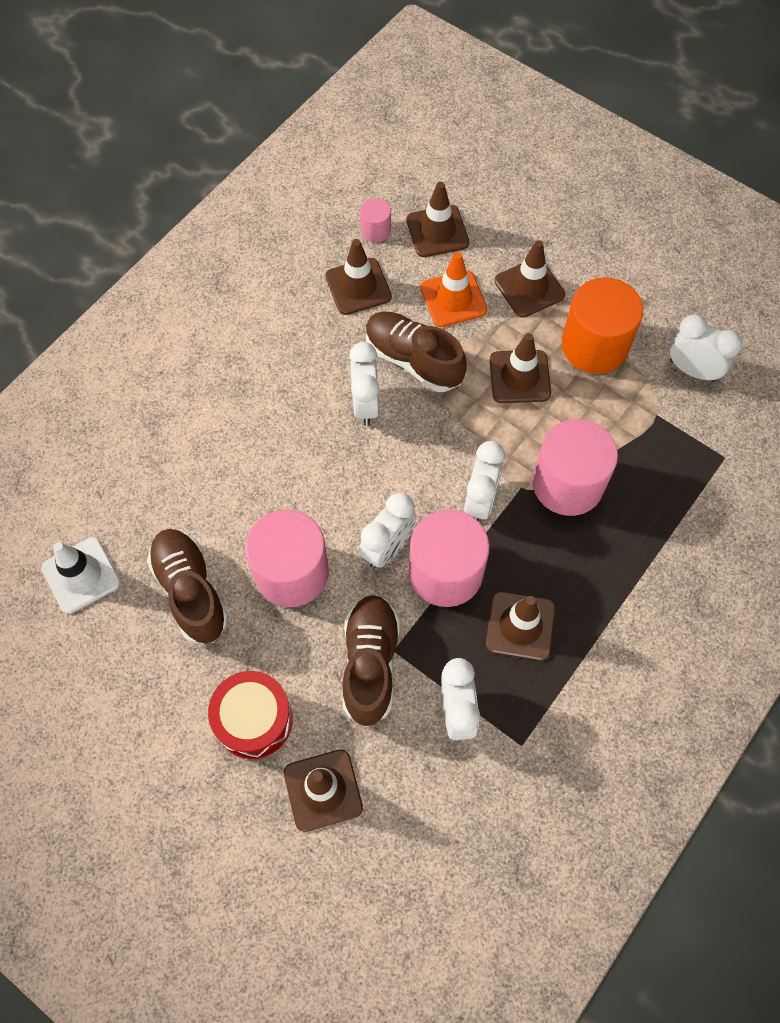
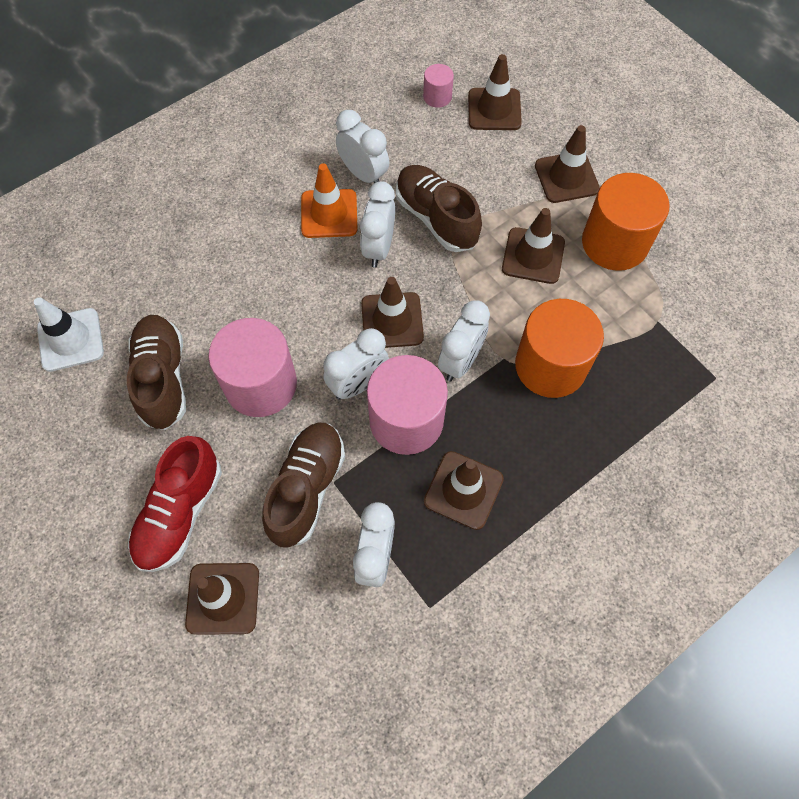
camera: 15 degrees right, 0 degrees up
(253, 719) = (180, 513): red drum -> red shoe
(358, 286) = (405, 142): brown traffic cone -> brown traffic cone (392, 320)
(453, 299) = (491, 172): orange traffic cone -> orange traffic cone (329, 214)
(567, 484) = (550, 366): pink cylinder -> orange cylinder
(692, 370) = (706, 288): white clock -> white clock (363, 174)

